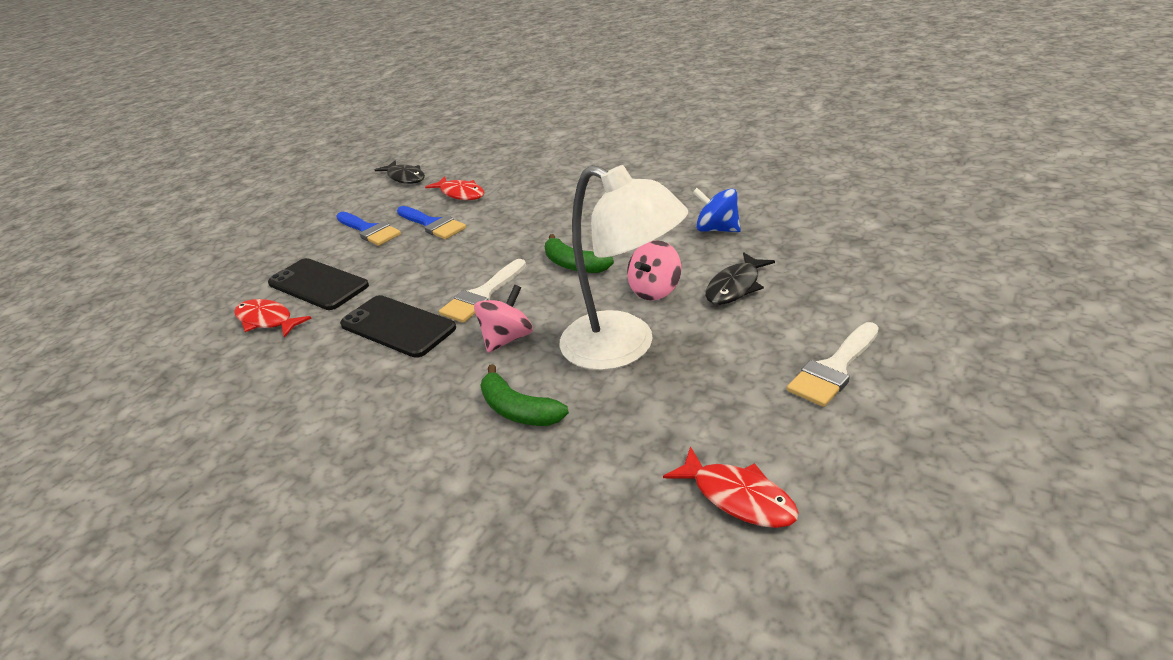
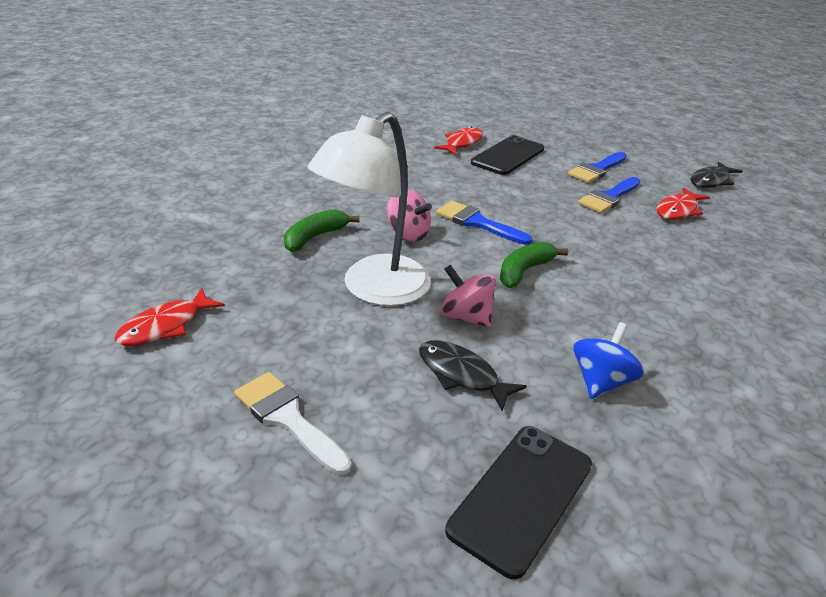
camera: 85 degrees right, 0 degrees up
(397, 326) = (440, 188): black phone -> black phone (521, 496)
(482, 295) = (477, 223): white brush -> blue brush

